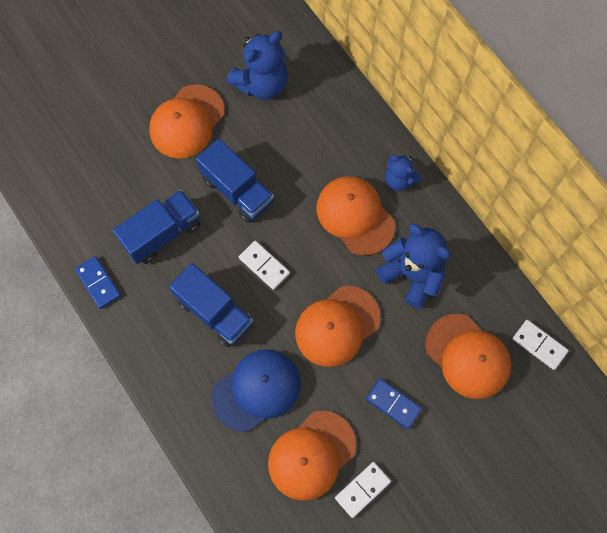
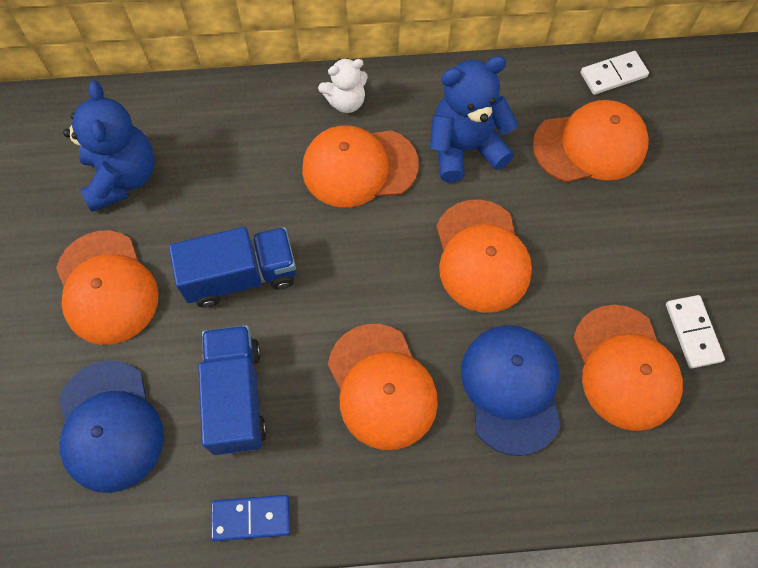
camera: 60 degrees left, 5 degrees down
(108, 177) = (110, 426): none -> blue cap
(214, 312) = (382, 386): blue truck -> orange cap
(264, 265) = (358, 296): white domino -> none
(393, 404) = (606, 247): blue domino -> none
(399, 180) = (346, 101): blue teddy bear -> white teddy bear

